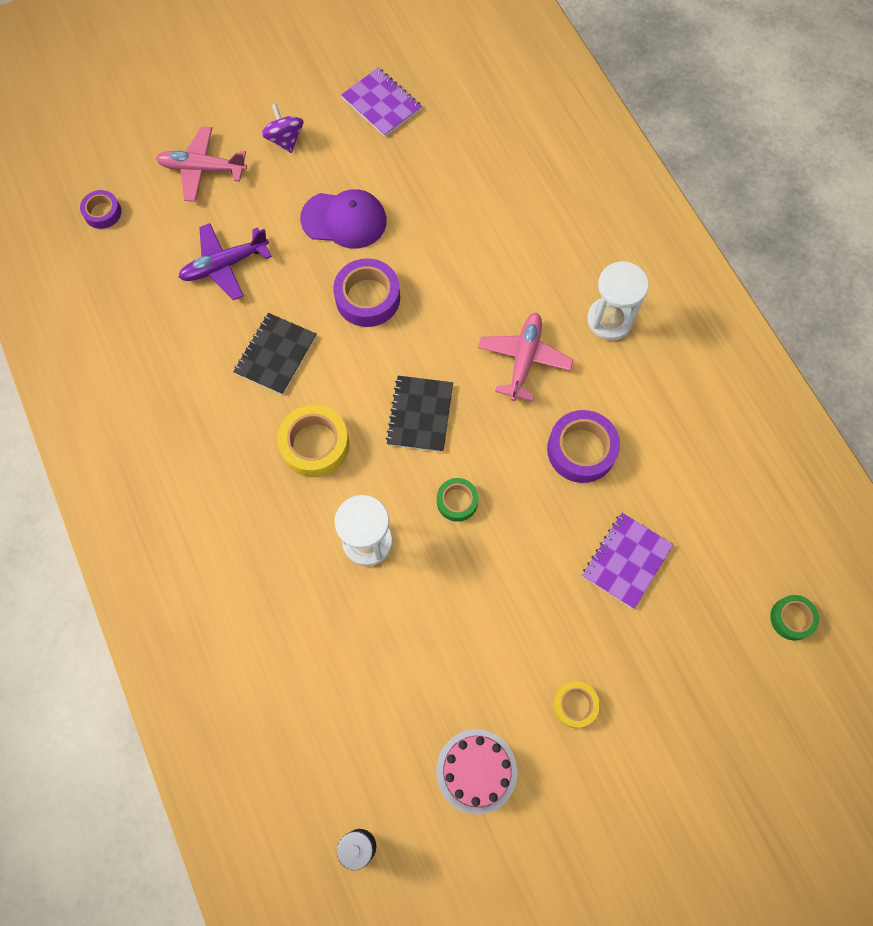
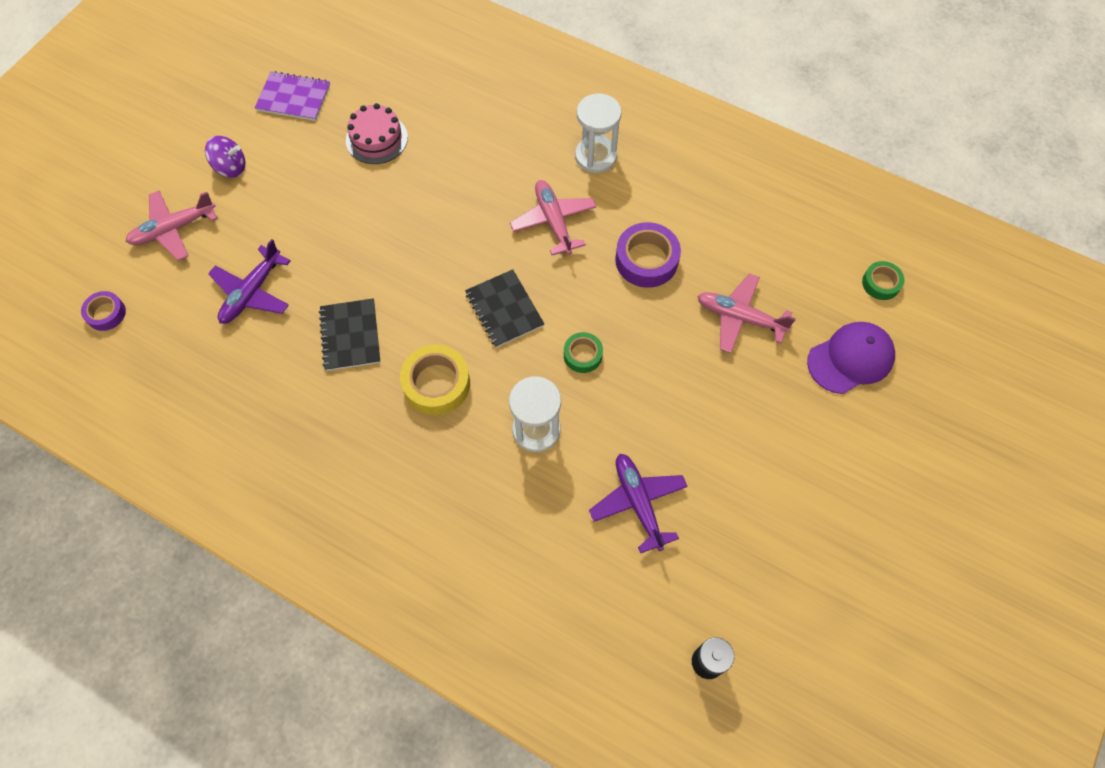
camera: 35 degrees left, 5 degrees down
(285, 139) = (231, 167): purple spinning top -> purple spinning top turned 150 degrees clockwise
(344, 220) = (329, 201): purple cap -> purple cap (850, 359)
(367, 297) = (394, 248): purple tape -> none
(405, 667) = (638, 502): none -> purple plane
(476, 771) = (750, 541): pink cake -> pink cake (376, 139)
(575, 705) = (783, 443): yellow tape -> none
(626, 561) = (739, 317): purple notebook -> pink plane

